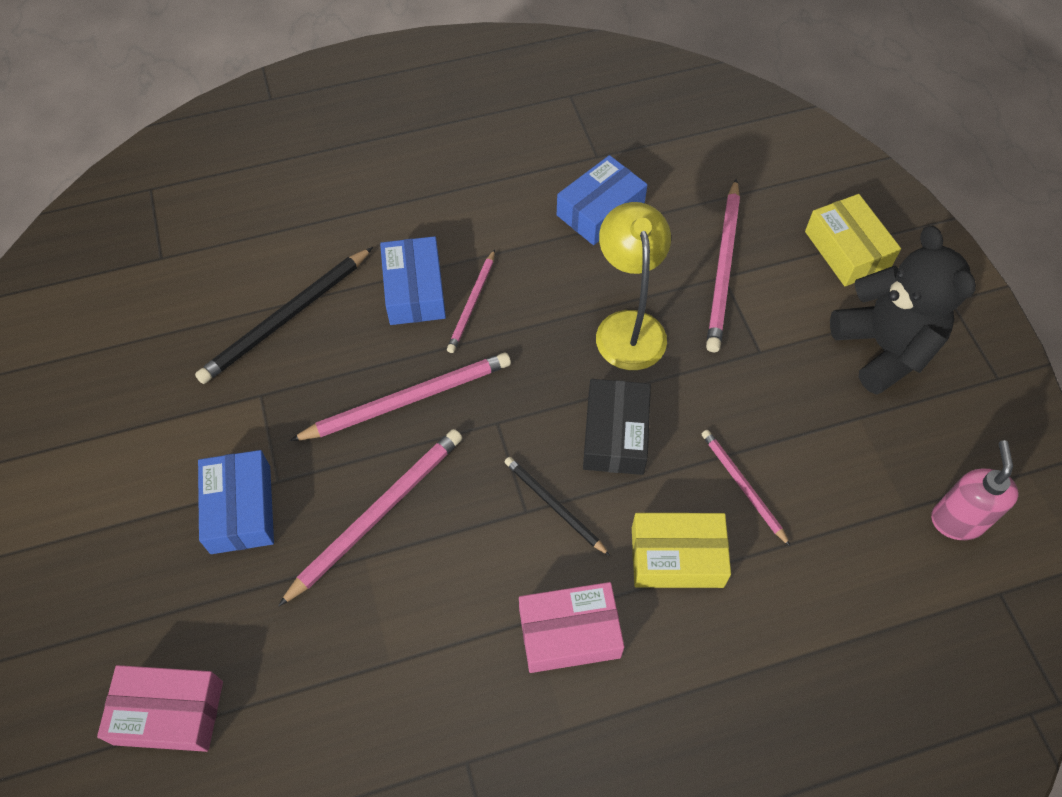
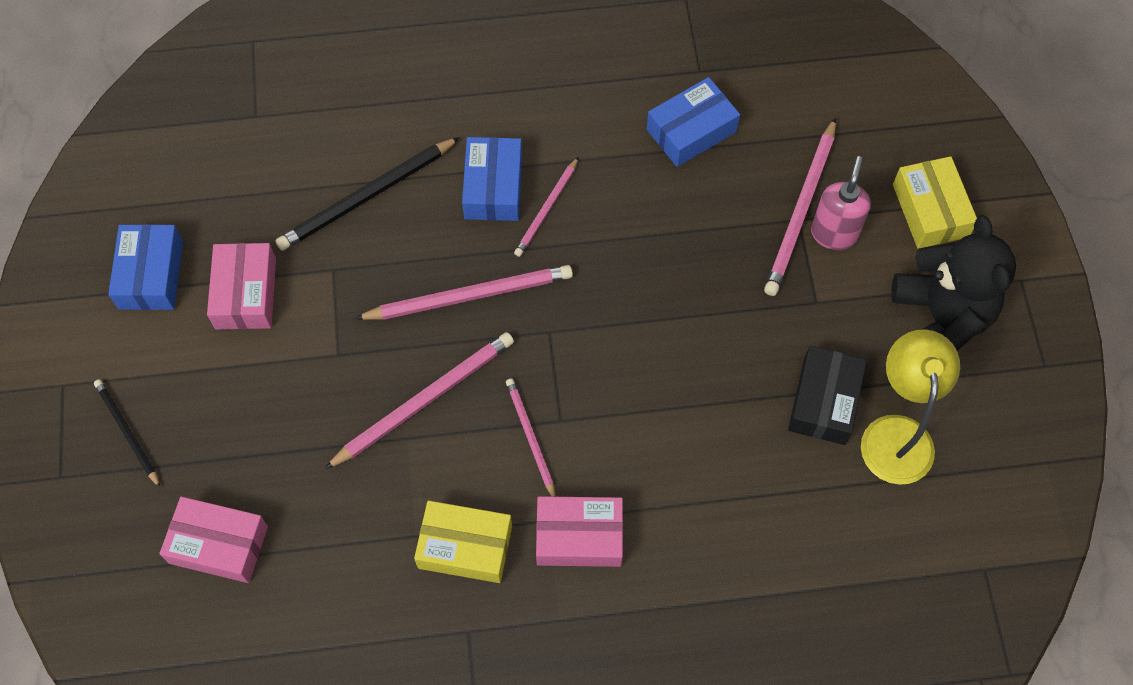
camera: 10 degrees right, 5 degrees up
(170, 433) = (246, 293): none -> pink box
(240, 509) = (301, 375): blue box -> blue box (151, 275)
(554, 506) = (588, 419): black pencil -> black pencil (127, 432)
(615, 435) = (658, 361): black box -> black box (824, 401)
(628, 326) = (693, 256): yellow lamp -> yellow lamp (896, 433)
(677, 557) = (691, 485): yellow box -> yellow box (465, 547)
(742, 486) = (768, 430): pink pencil -> pink pencil (530, 437)
(956, 520) = (963, 496): pink soap dispenser -> pink soap dispenser (833, 234)

